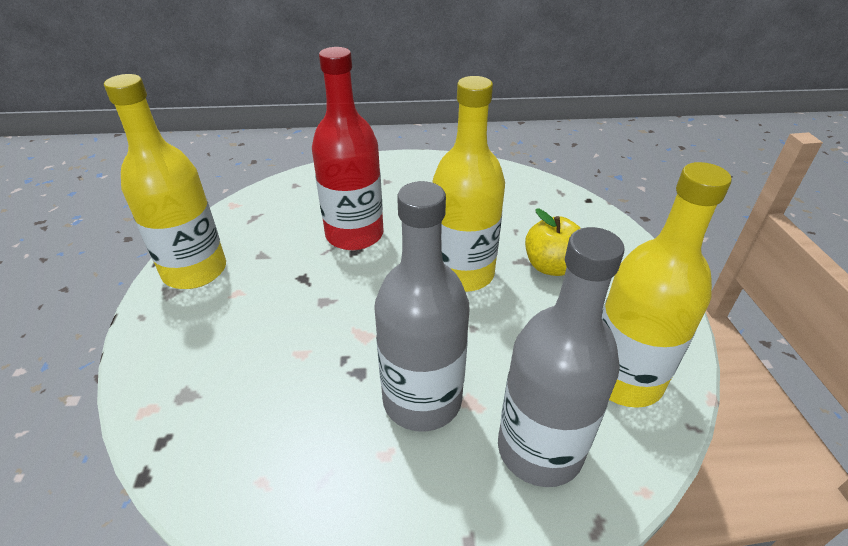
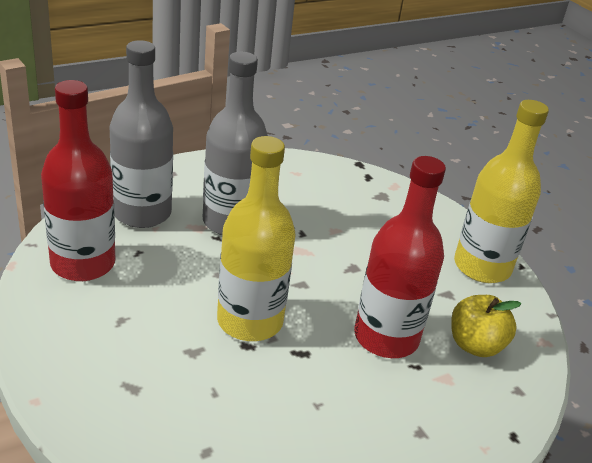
camera: 150 degrees right, 5 degrees down
(551, 266) = (160, 352): yellow apple -> yellow apple (475, 345)
(623, 378) = (83, 263): yellow bottle -> red bottle

